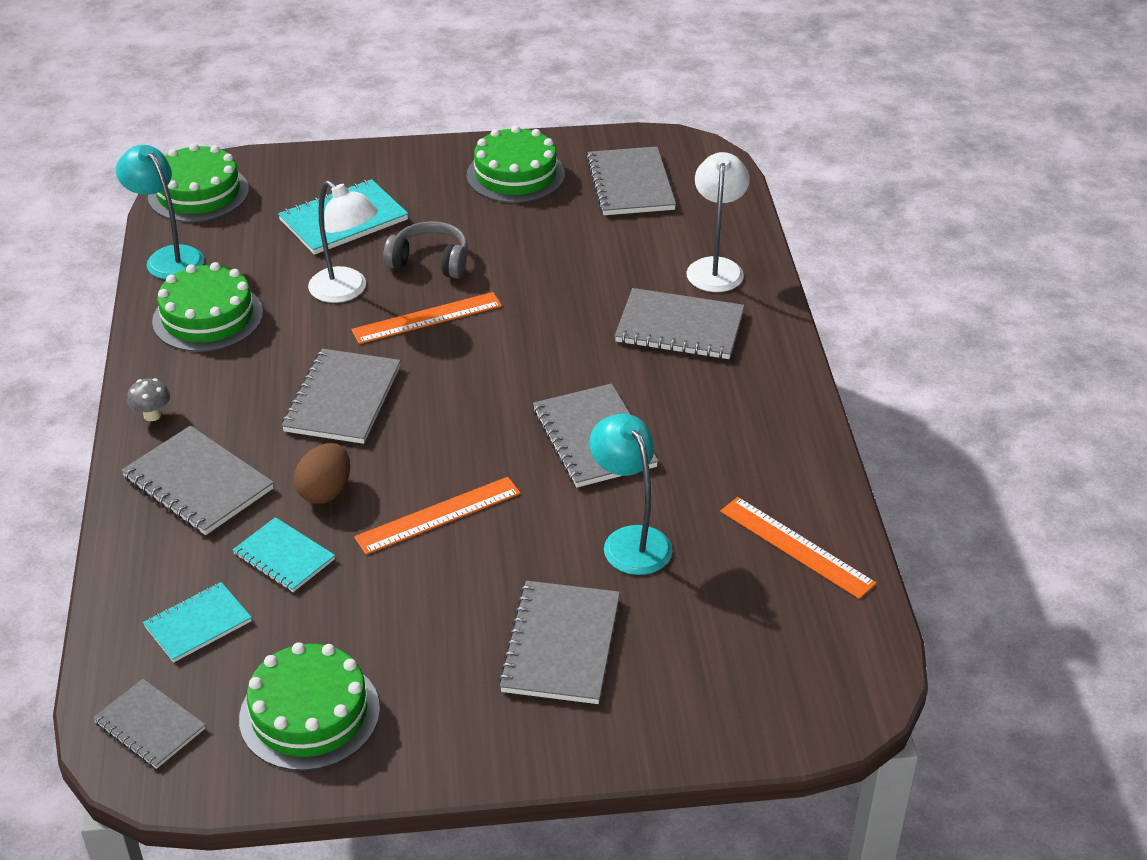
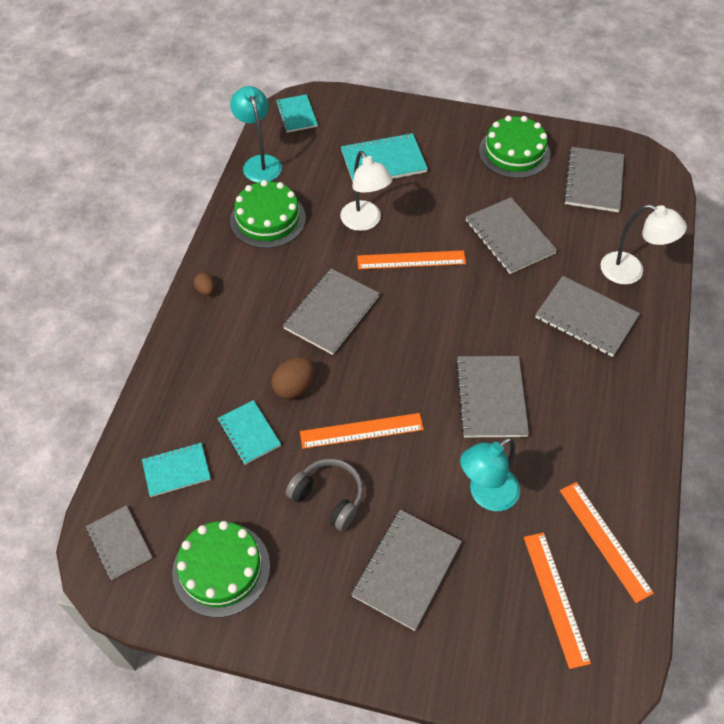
camera: 20 degrees right, 15 degrees up
(152, 415) = (206, 290): grey mushroom -> brown egg
(198, 193) = (296, 115): green cake -> turquoise notebook
(198, 483) = (215, 355): grey notebook -> grey notebook (509, 237)
(430, 262) = (429, 212): grey headphones -> grey headphones (329, 497)
(630, 540) = (486, 495): turquoise lamp -> turquoise lamp turned 120 degrees counterclockwise
(715, 267) = (631, 271): white lamp -> white lamp turned 90 degrees clockwise
(760, 621) = (555, 598): none -> orange ruler

